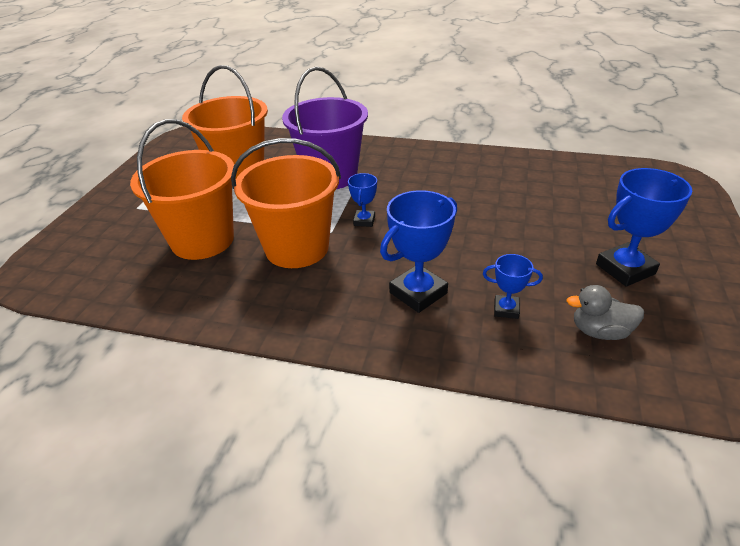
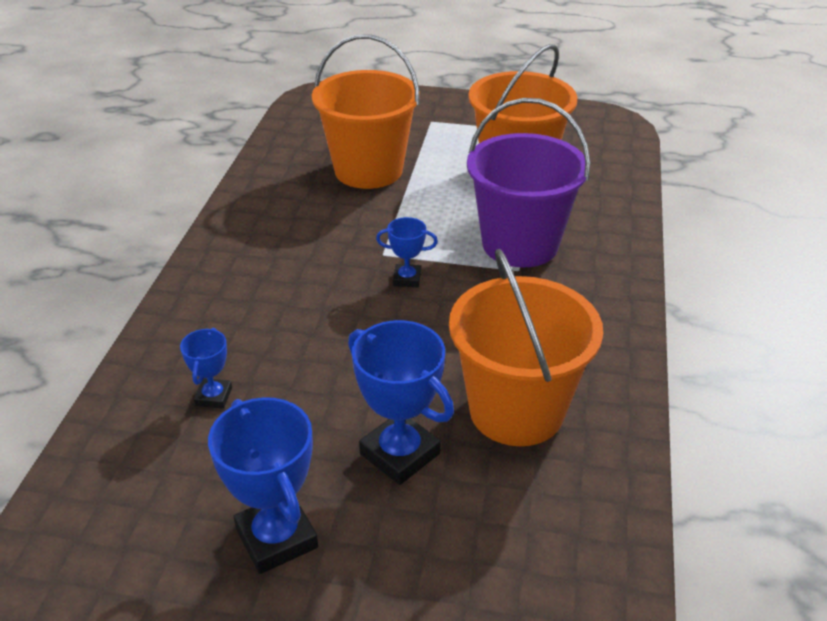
camera: 85 degrees right, 0 degrees up
(297, 248) = (350, 232): orange bucket -> orange bucket (516, 410)
(418, 293) = (256, 325): blue trophy -> blue trophy (400, 454)
(599, 331) = (156, 479): grey duck -> none

